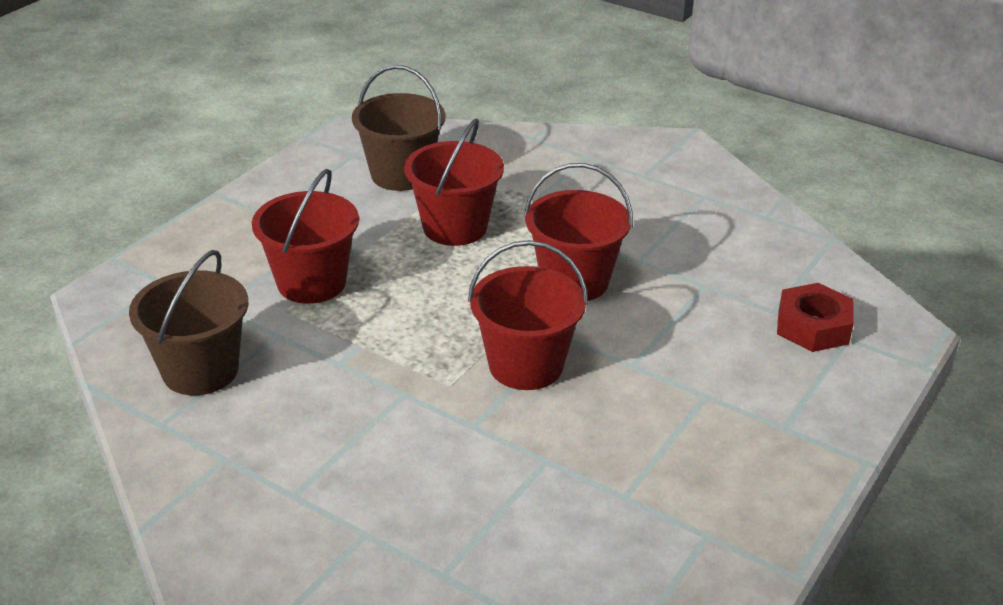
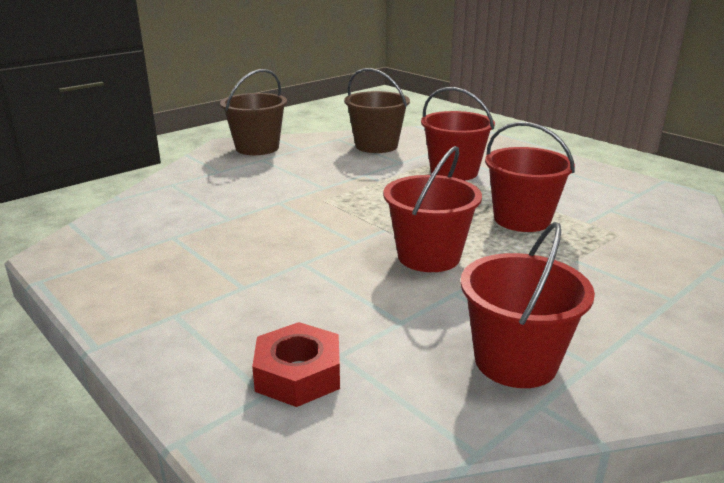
camera: 105 degrees right, 10 degrees down
(401, 174) = (608, 208): brown bucket -> brown bucket (257, 148)
(526, 365) = (327, 224): red bucket -> red bucket (515, 361)

